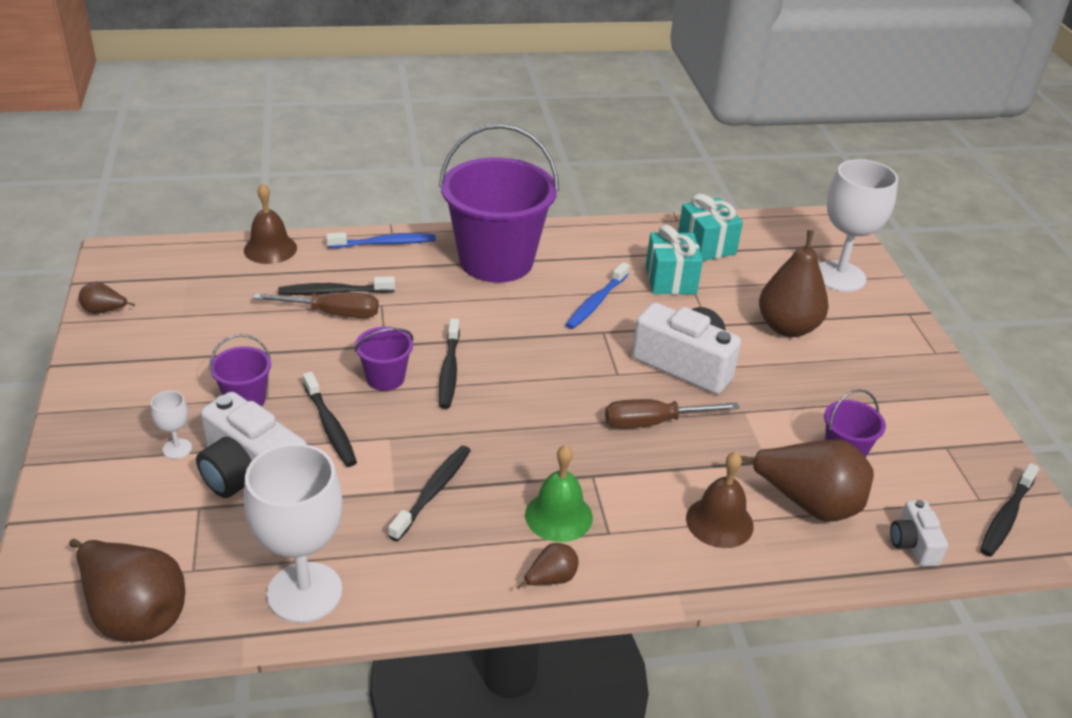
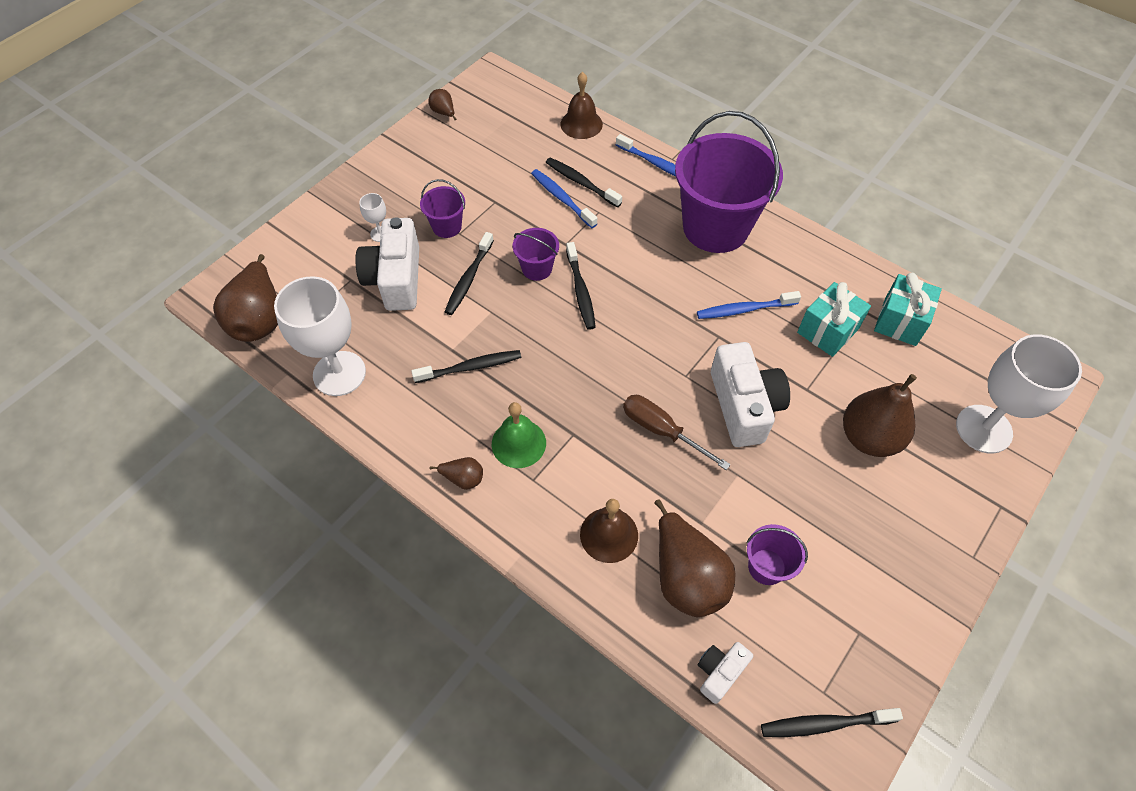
camera: 50 degrees right, 20 degrees up
(332, 313) = (562, 198): brown screwdriver -> blue toothbrush
(449, 370) = (580, 291): black toothbrush -> black toothbrush turned 60 degrees counterclockwise

